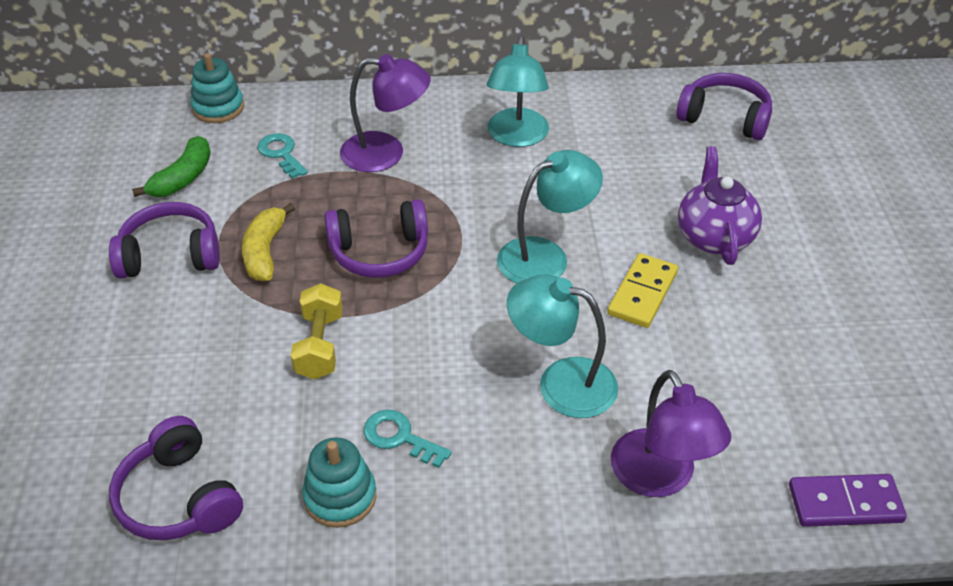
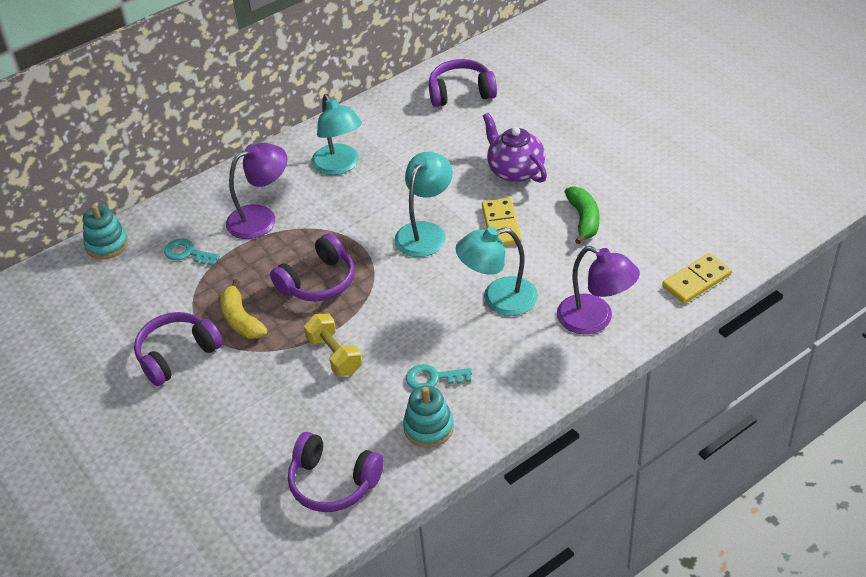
camera: 30 degrees left, 0 degrees up
(183, 178) = (132, 303): green banana -> green banana (583, 219)
(845, 503) = (696, 280): purple domino -> yellow domino

